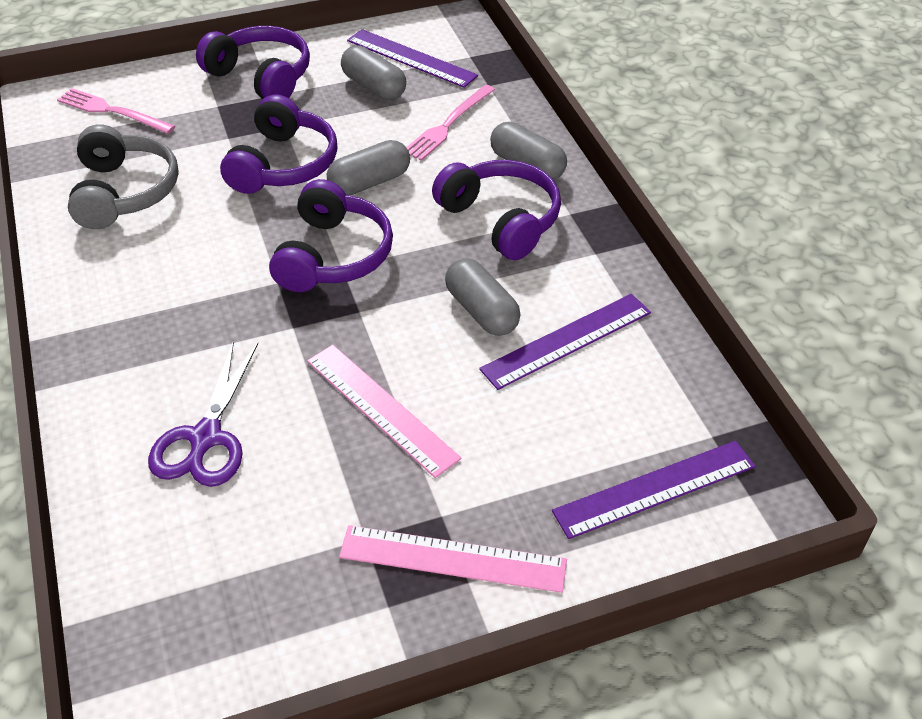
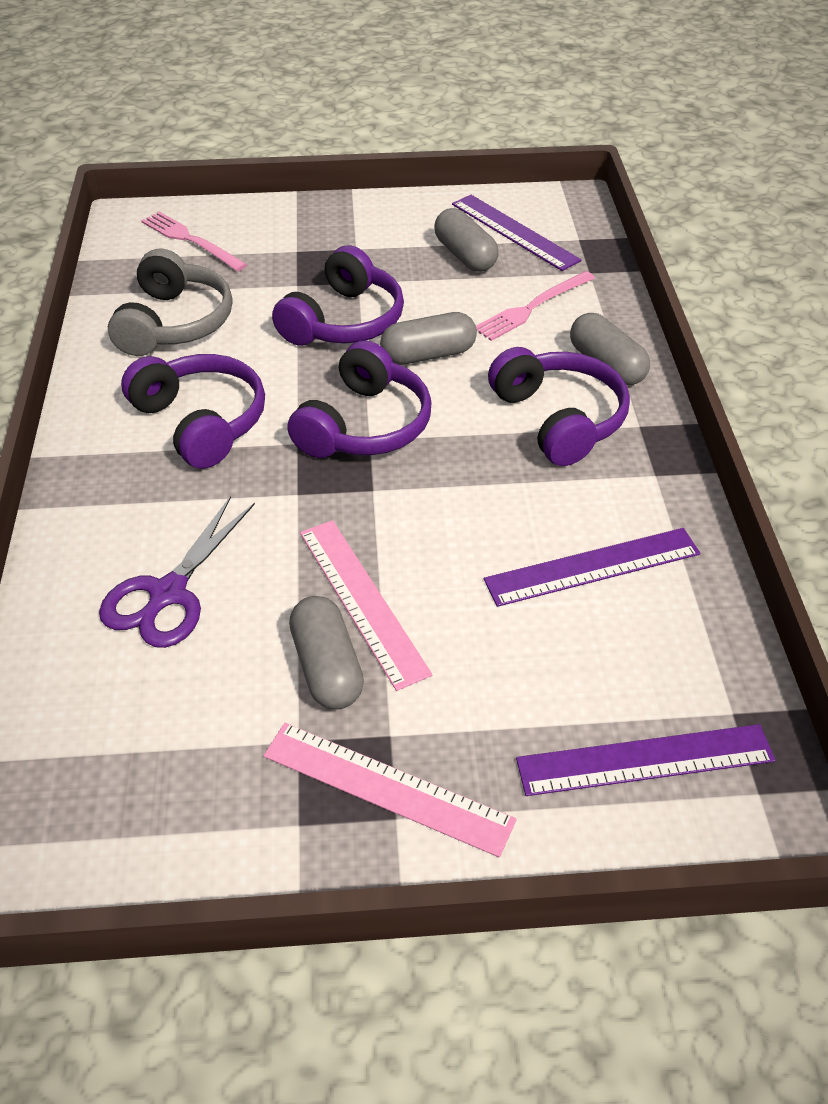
camera: 15 degrees right, 0 degrees up
(261, 77) = (351, 228): purple headphones -> purple headphones (201, 422)
(482, 311) = (506, 515): grey capsule -> grey capsule (327, 667)

